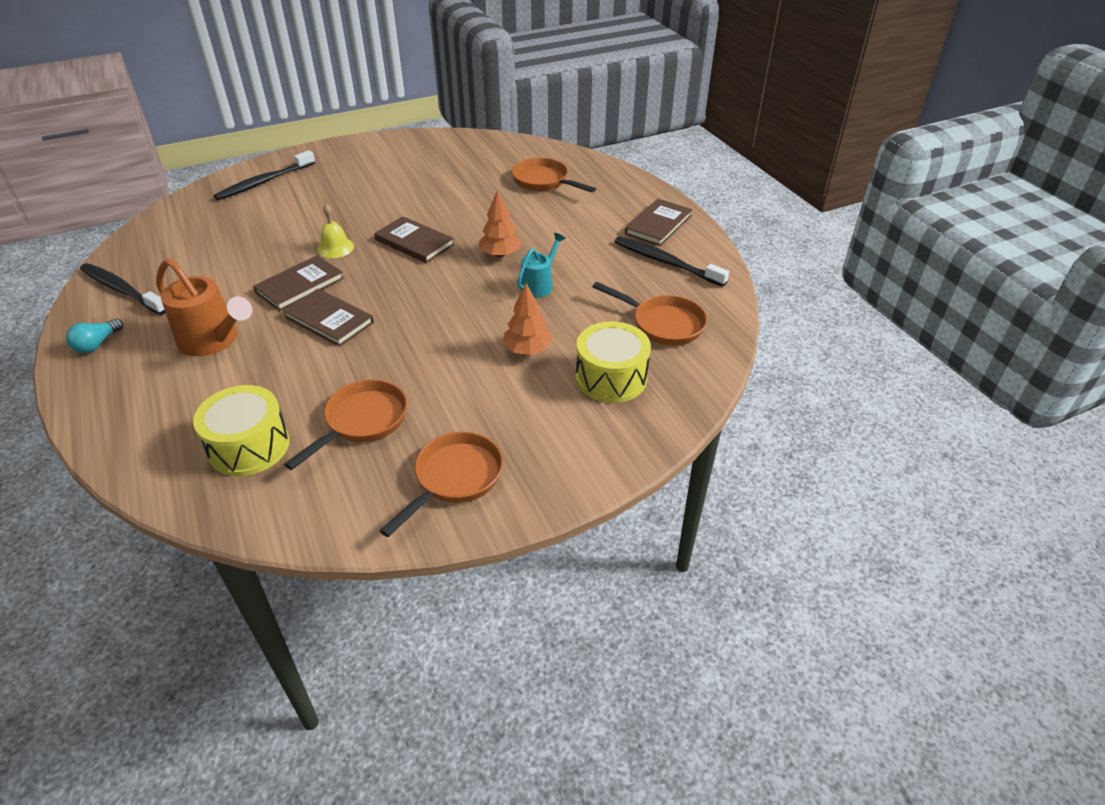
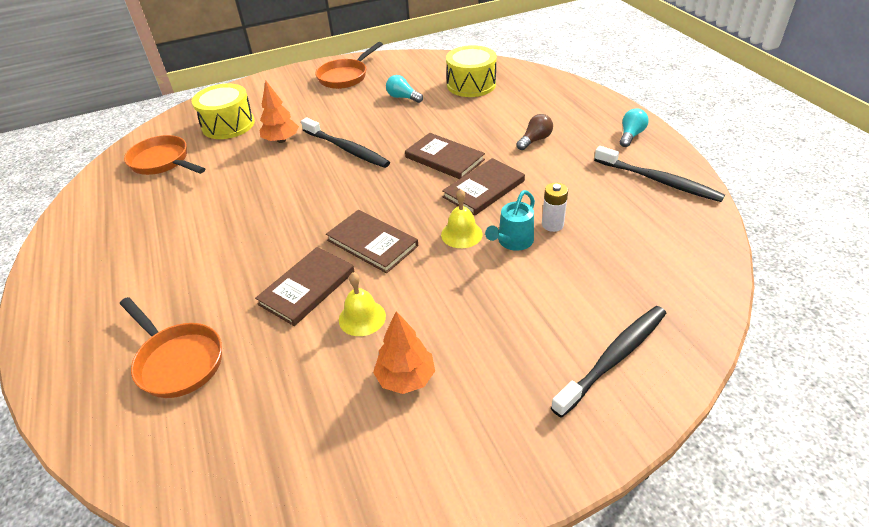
camera: 175 degrees left, 0 degrees up
(214, 341) = (535, 140): orange watering can -> brown light bulb
(253, 254) = (552, 224): none -> white battery
(362, 422) = (403, 97): orange pan -> turquoise light bulb
(423, 199) = (362, 317): none -> yellow bell
(500, 254) = (278, 228): orange tree -> orange tree (405, 378)
(539, 285) = (251, 194): turquoise watering can -> turquoise watering can (512, 242)
(658, 225) = (78, 274): brown book -> brown book (307, 288)
(666, 262) = (112, 221): black toothbrush -> black toothbrush (346, 149)

